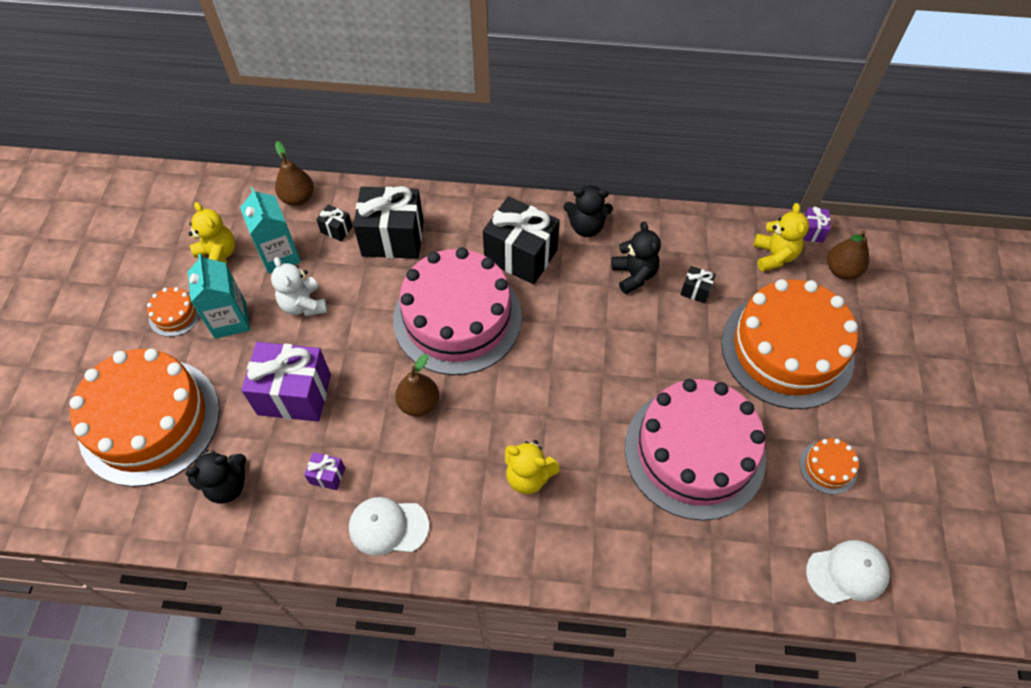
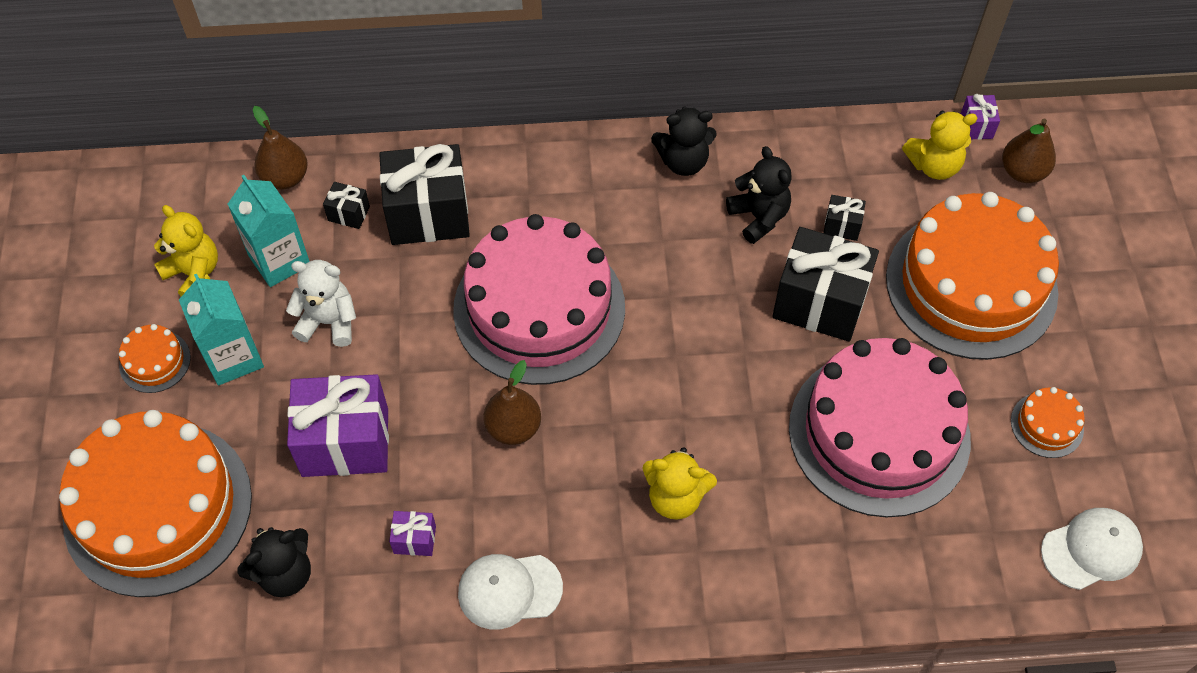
camera: 10 degrees left, 0 degrees up
(303, 304) = (328, 322): white teddy bear -> white teddy bear turned 135 degrees clockwise
(520, 255) = (605, 213): black gift -> black gift (819, 303)
(774, 256) = (934, 165): yellow teddy bear -> yellow teddy bear turned 90 degrees clockwise

